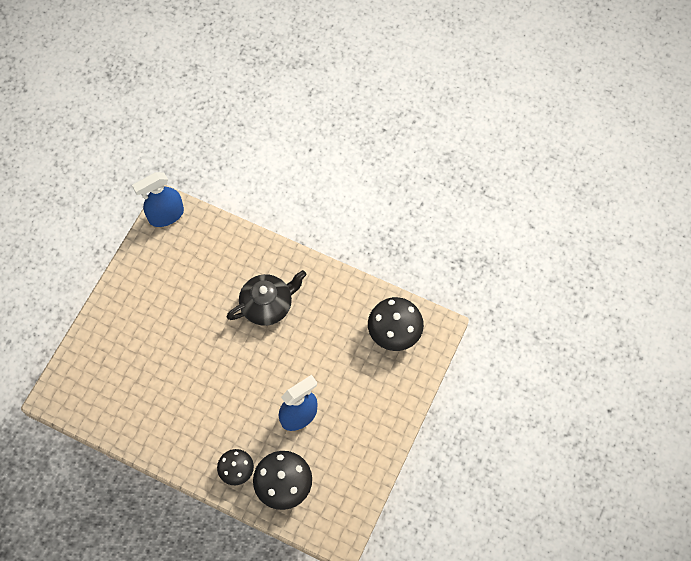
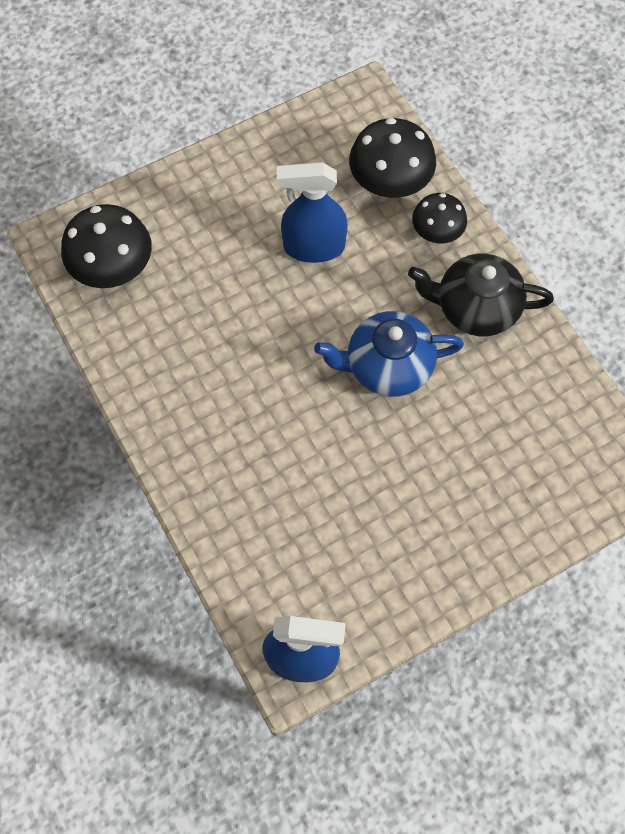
camera: 145 degrees left, 0 degrees up
(214, 373) = (387, 366): none -> blue teapot
(268, 305) = (249, 412): black teapot -> black teapot (475, 308)

